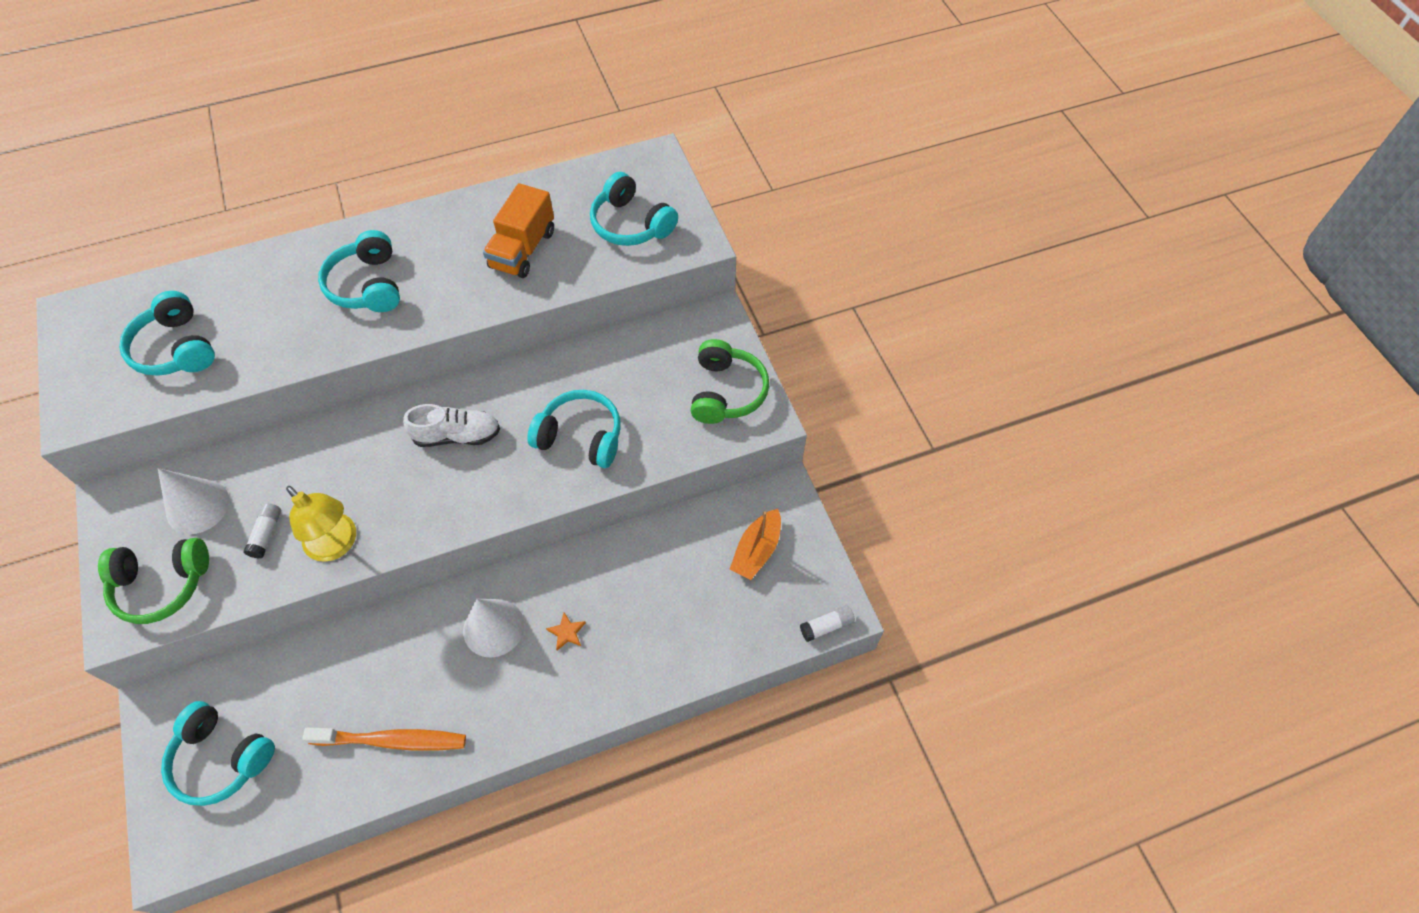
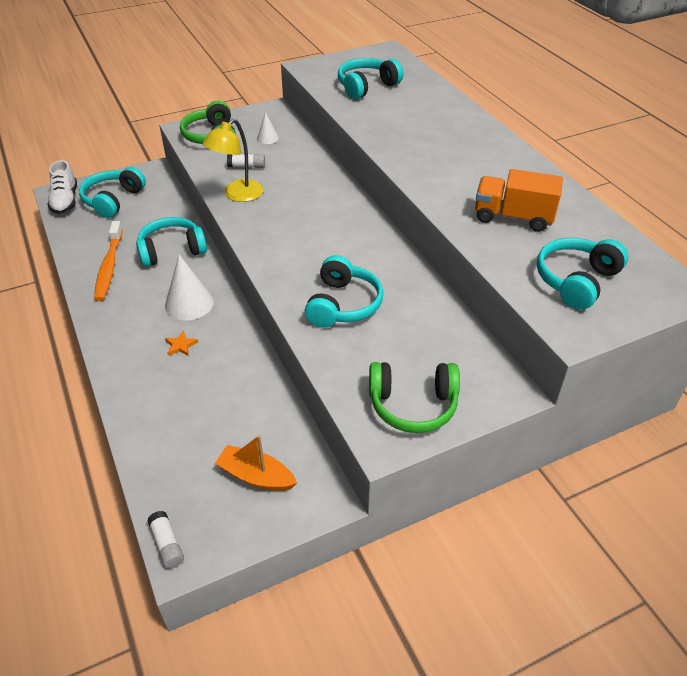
camera: 85 degrees right, 15 degrees down
(197, 506) = (267, 138): white cone -> white cone, size x0.54
(367, 285) = (444, 147): turquoise headphones -> turquoise headphones (172, 250)
(457, 435) = (335, 236): white shoe -> white shoe (65, 201)

